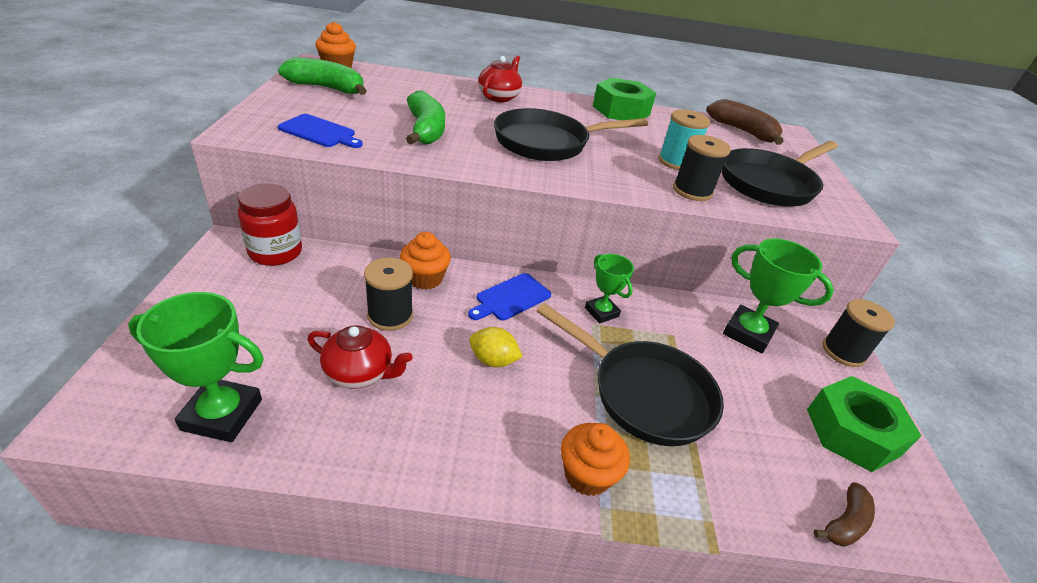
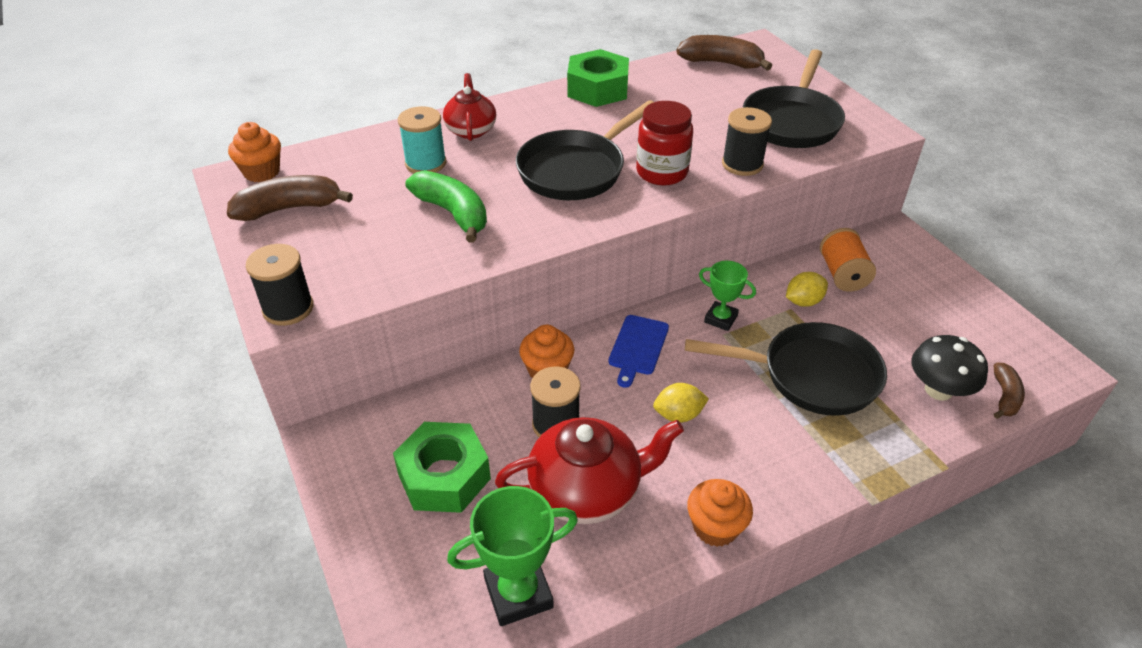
camera: 25 degrees left, 5 degrees up
(275, 252) = (381, 423): red jar -> red jar (662, 172)
(319, 132) = (359, 272): blue cutting board -> none
(327, 88) = (289, 208): green banana -> brown banana
(360, 373) = (587, 490): red teapot -> red teapot, size x1.61
(587, 475) = (826, 465): orange cupcake -> orange cupcake (715, 527)
(676, 162) = (701, 135): turquoise spool -> turquoise spool (425, 163)
(690, 335) = (803, 301): none -> yellow lemon
(748, 333) = (842, 274): green trophy -> orange spool
(769, 475) = (938, 390): none -> black mushroom
(843, 352) = (918, 253): black spool -> black spool (288, 308)
(852, 432) = (966, 322): green nut -> green nut (444, 476)

